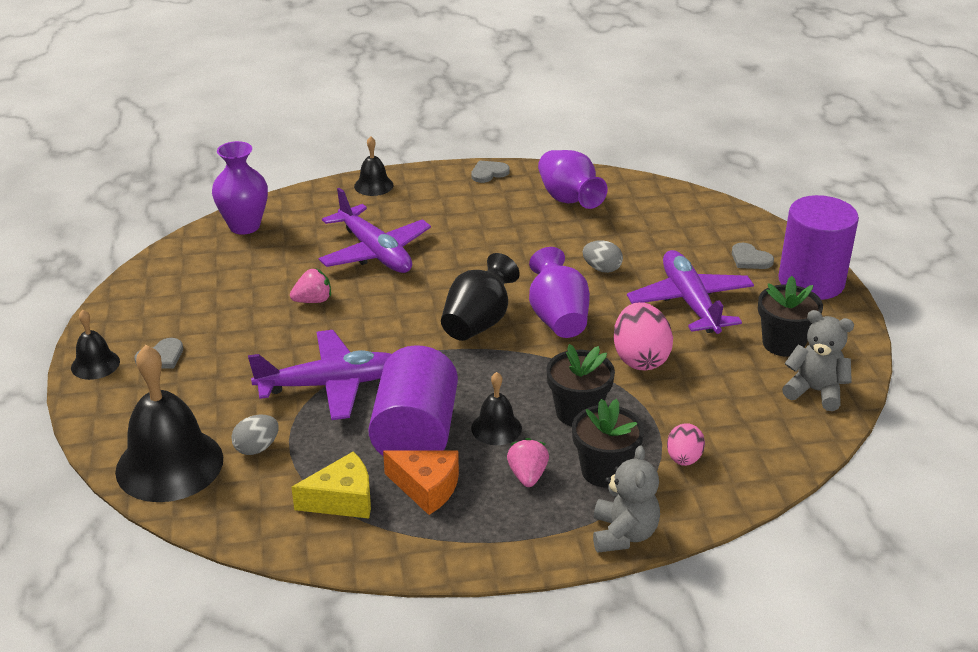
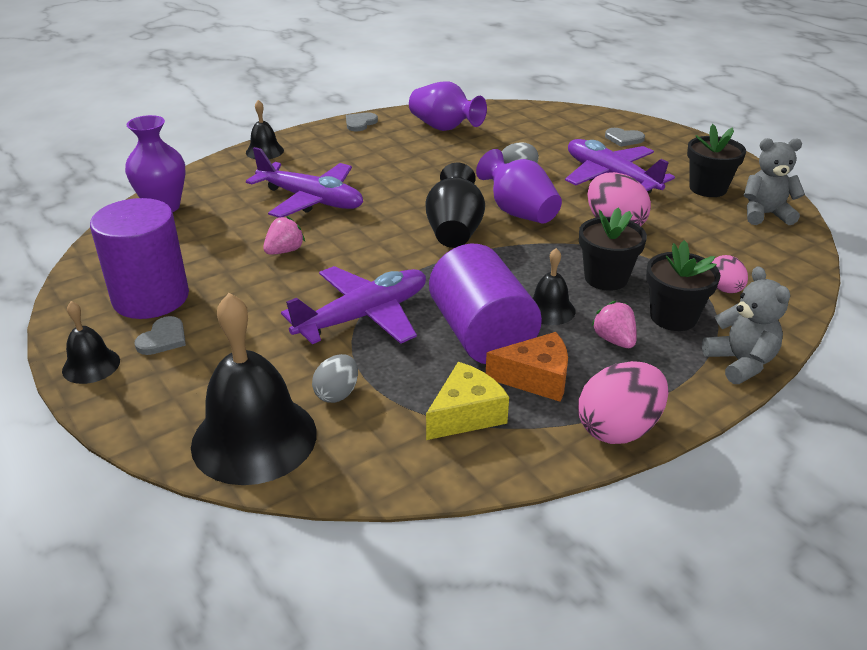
camera: 25 degrees left, 0 degrees up
(456, 555) = (618, 429): none -> pink egg
(811, 281) = (682, 144): purple cylinder -> purple cylinder (151, 298)

